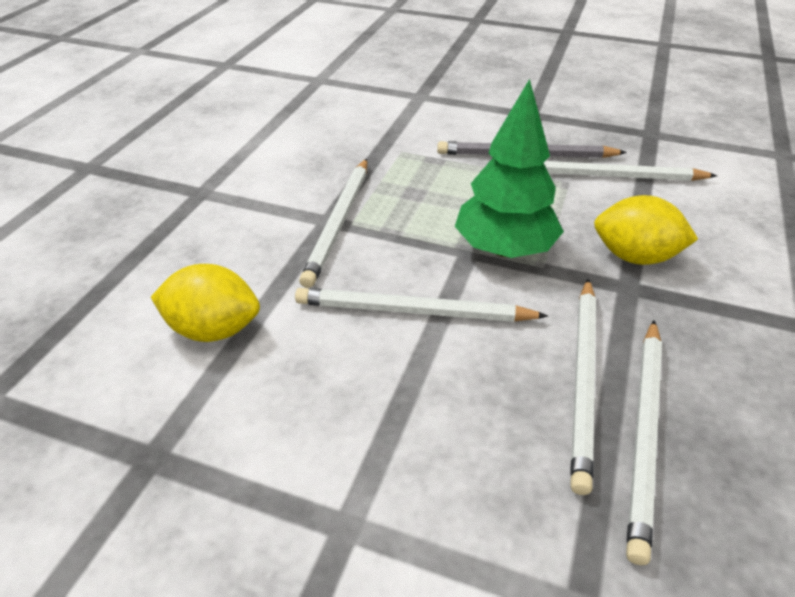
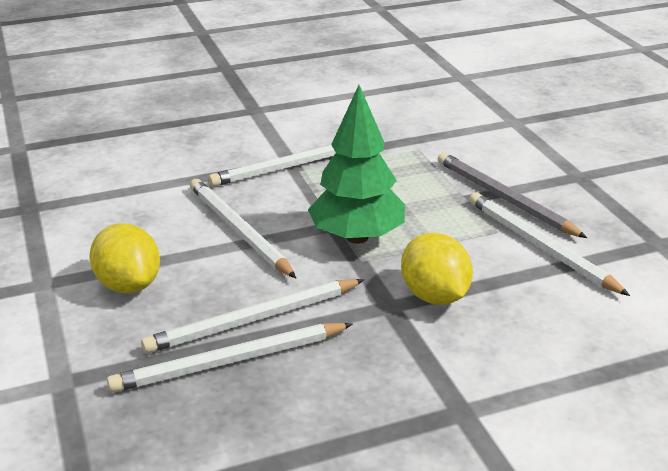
camera: 50 degrees right, 10 degrees down
(213, 329) = (137, 177): yellow lemon -> yellow lemon (129, 285)

